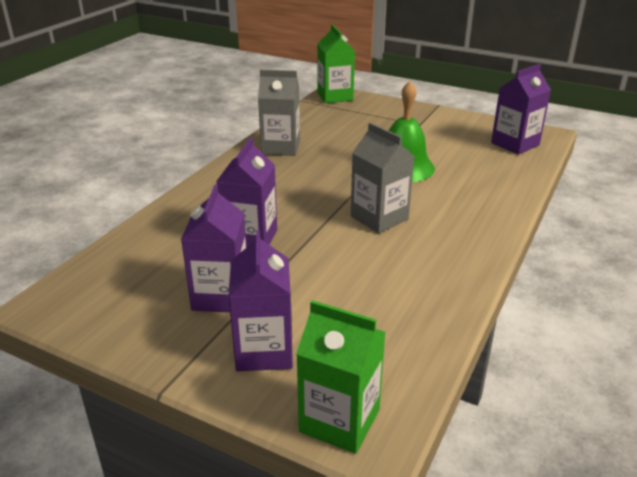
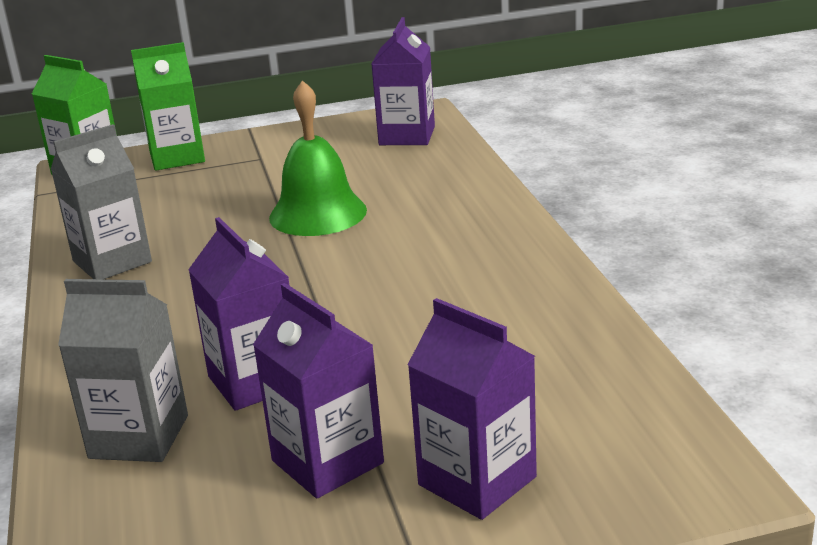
camera: 40 degrees left, 5 degrees down
(339, 420) = (660, 488): green carton -> green carton (177, 157)
(379, 218) = (379, 279): grey carton -> grey carton (139, 437)

